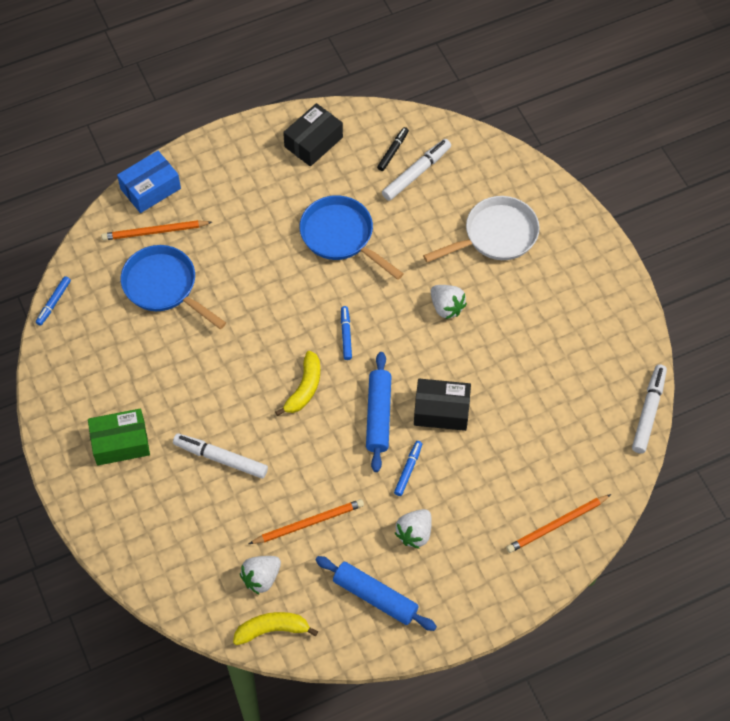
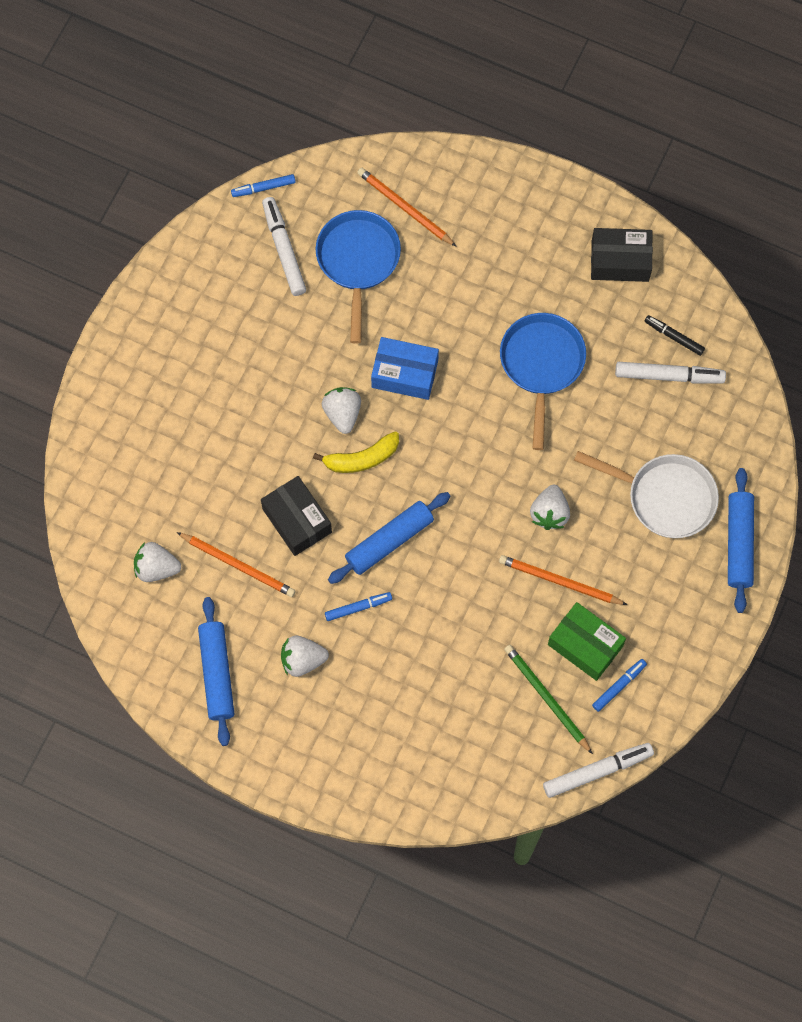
camera: 50 degrees right, 10 degrees up
(120, 443) = (181, 354): green box -> green box (585, 645)
(150, 189) = (445, 167): blue box -> blue box (404, 374)
(221, 458) = (236, 445): white marker -> white marker (284, 249)
(261, 376) = (342, 414): none -> white strawberry
(272, 630) = (118, 614): yellow banana -> none
(346, 335) = (445, 450): blue marker -> blue marker (619, 686)
(393, 151) = (674, 337): black marker -> black marker turned 135 degrees counterclockwise
(441, 410) = (440, 590): black box -> black box (297, 520)
(557, 524) = (413, 774): orange pencil -> orange pencil (560, 582)
(563, 219) = (738, 543): none -> blue rolling pin
(573, 404) = (547, 698): none -> green pencil

